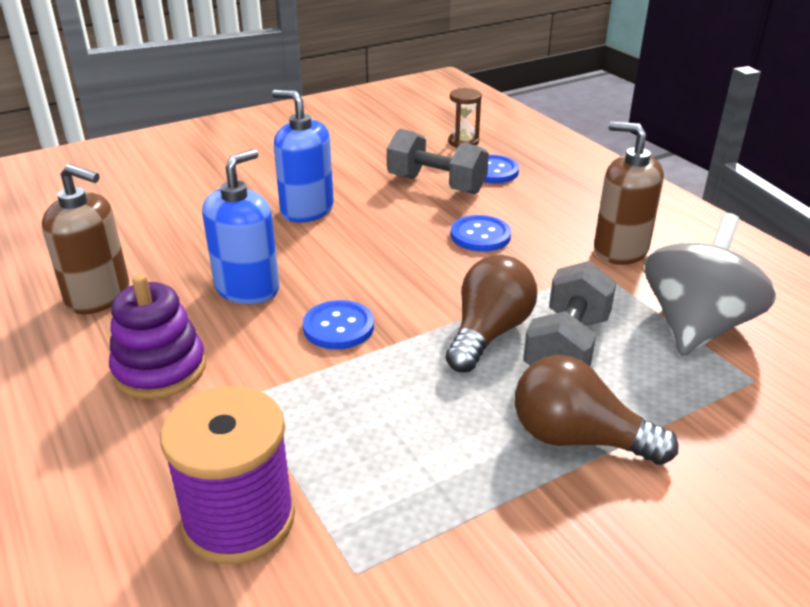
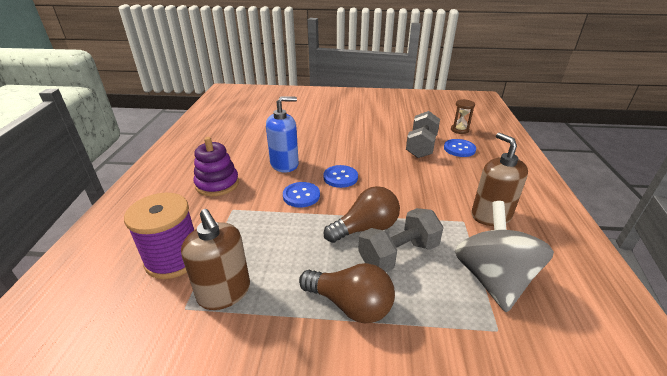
camera: 35 degrees right, 0 degrees up
(99, 296) = (230, 147): brown soap dispenser -> brown soap dispenser (224, 292)
(307, 210) = (346, 139): blue soap dispenser -> none
(436, 184) = (421, 146): grey dumbbell -> grey dumbbell turned 45 degrees clockwise
(480, 235) = (416, 179): blue button -> blue button (340, 177)
(578, 438) = (350, 305): brown light bulb -> brown light bulb turned 150 degrees clockwise
(696, 326) = (493, 279): grey spinning top -> grey spinning top turned 60 degrees counterclockwise

